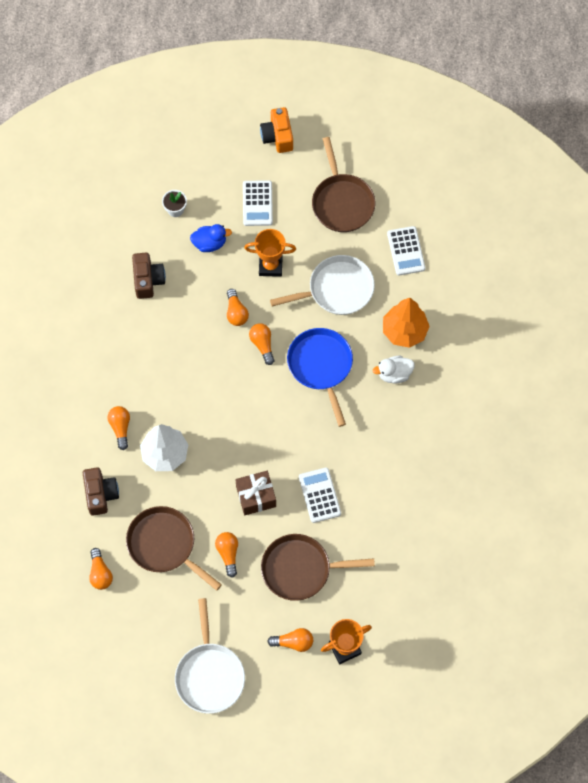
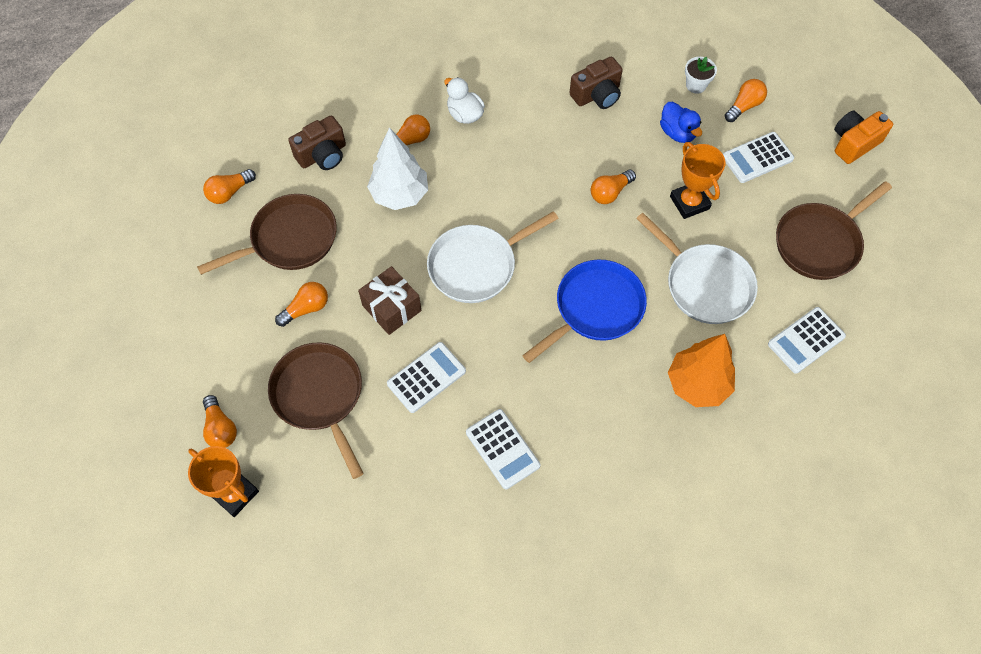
camera: 65 degrees right, 5 degrees down
(164, 545) = (289, 239): brown pan -> brown pan turned 45 degrees clockwise
(209, 675) = (146, 352): white pan -> white pan (476, 265)
(262, 345) = (586, 235): orange light bulb -> orange light bulb (744, 106)
(392, 469) = (502, 449): none -> white calculator
(394, 374) = (633, 396): white duck -> white duck (464, 114)

